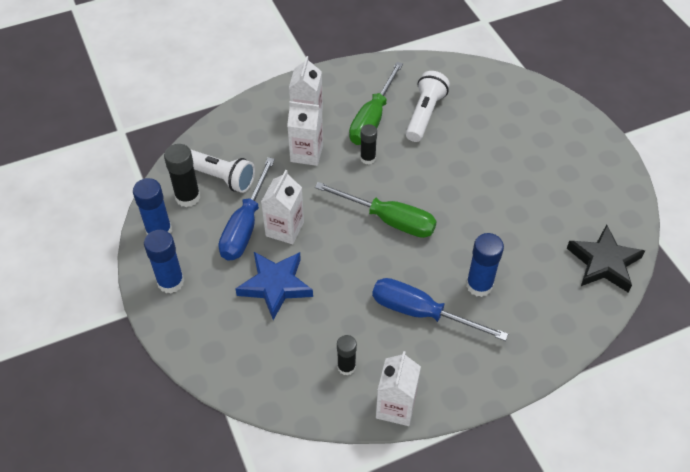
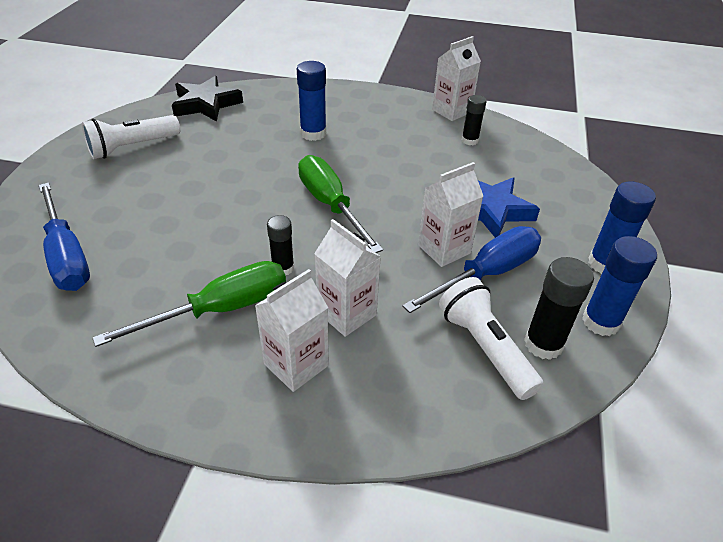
camera: 145 degrees left, 10 degrees down
(421, 313) = (378, 140): blue screwdriver -> blue screwdriver (67, 255)
(424, 114) = (158, 279): white flashlight -> white flashlight (132, 147)

